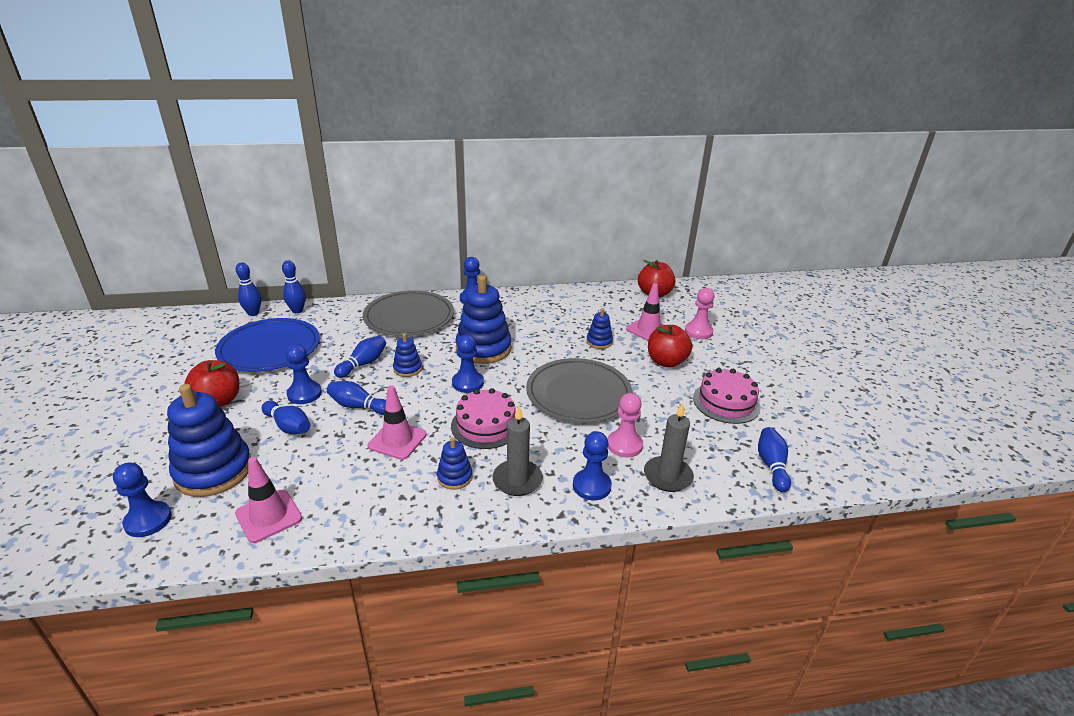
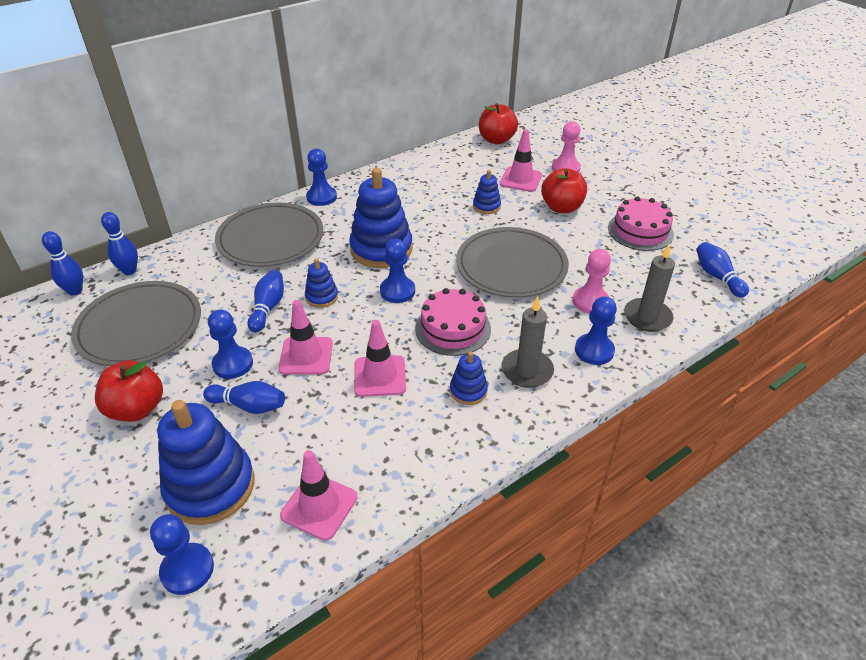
camera: 25 degrees left, 10 degrees up
(269, 349) = (139, 327): blue plate -> grey plate
(358, 406) = (306, 356): blue bowling pin -> pink traffic cone

